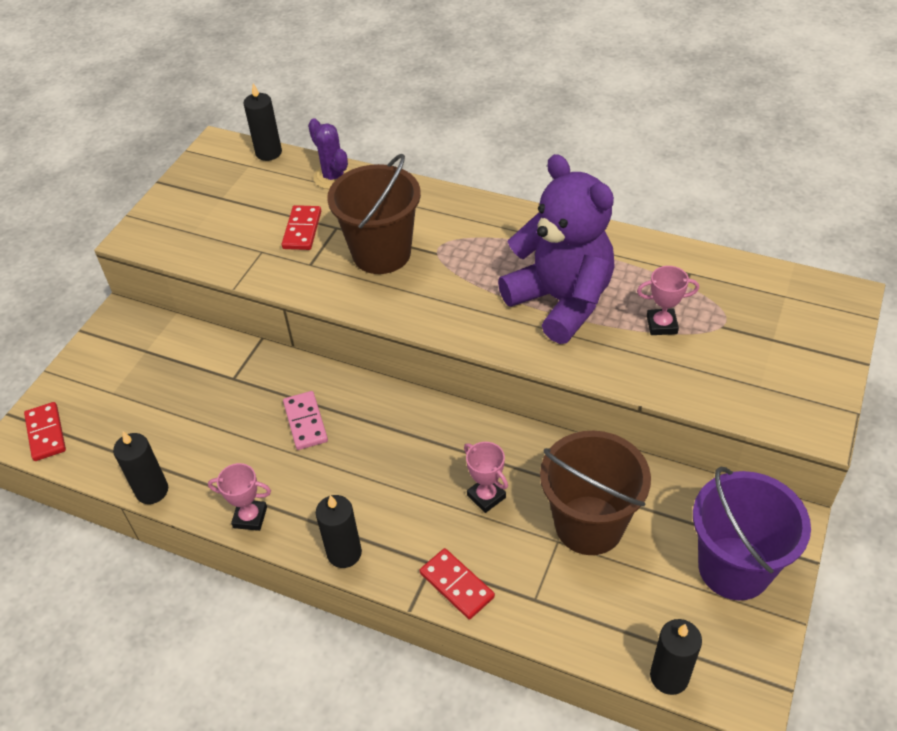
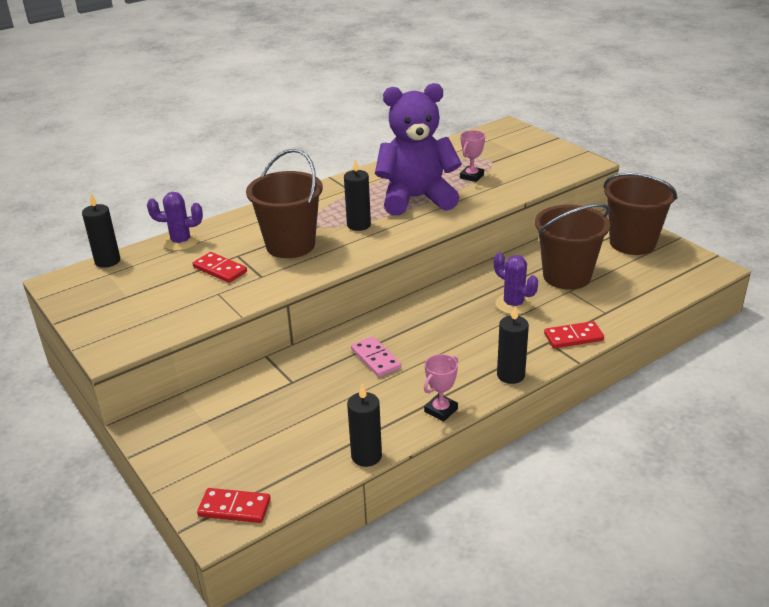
camera: 60 degrees left, 15 degrees down
(305, 422) = (375, 359): pink domino -> pink domino turned 45 degrees clockwise
(486, 496) = (513, 304): pink trophy -> purple cactus
(669, 676) = (688, 286): black candle -> black candle (359, 225)
(734, 568) = (632, 243): purple bucket -> brown bucket

